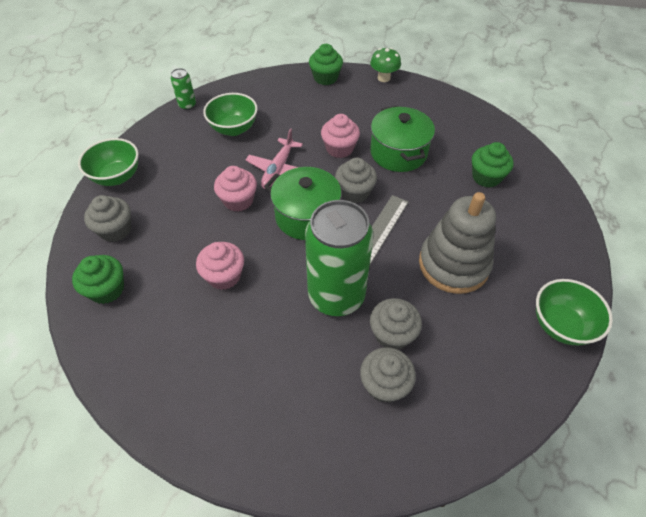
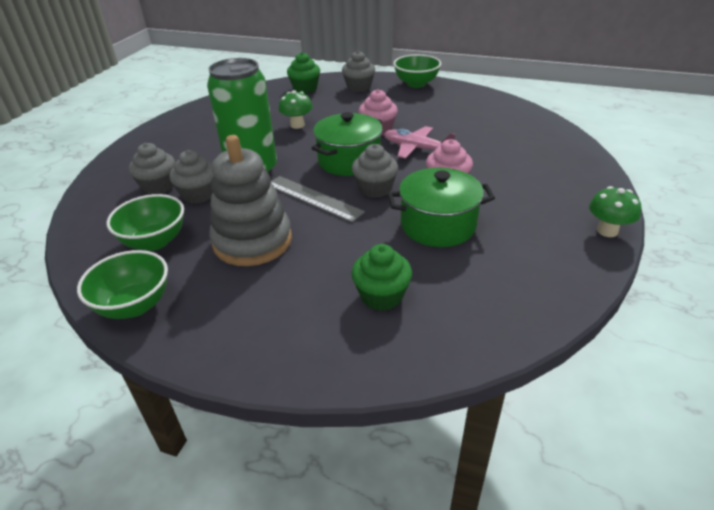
camera: 100 degrees right, 15 degrees down
(187, 105) = (515, 105): green can -> none
(224, 276) = (297, 125): pink cupcake -> green mushroom
(234, 129) = (480, 127): green bowl -> green bowl (155, 241)
(325, 78) = (590, 183): green cupcake -> none

